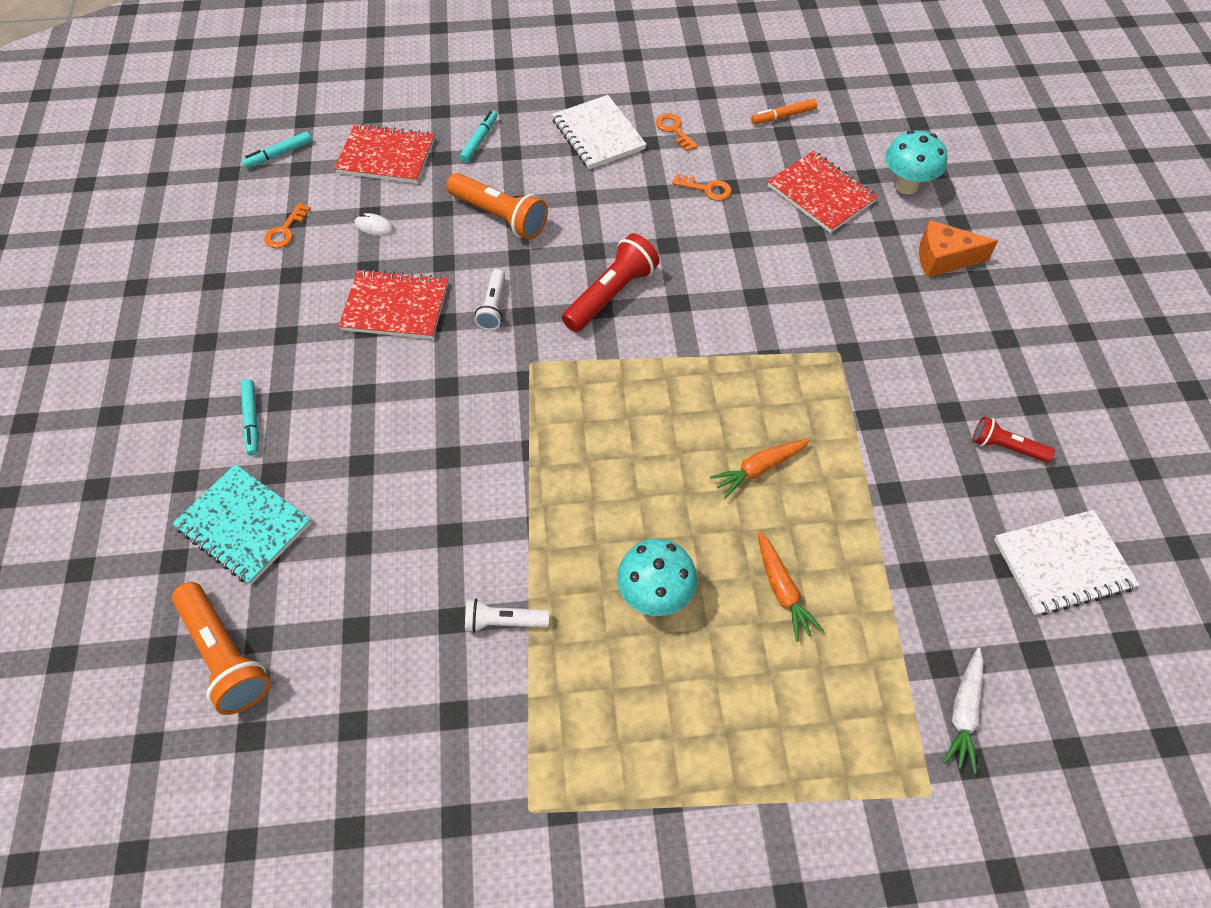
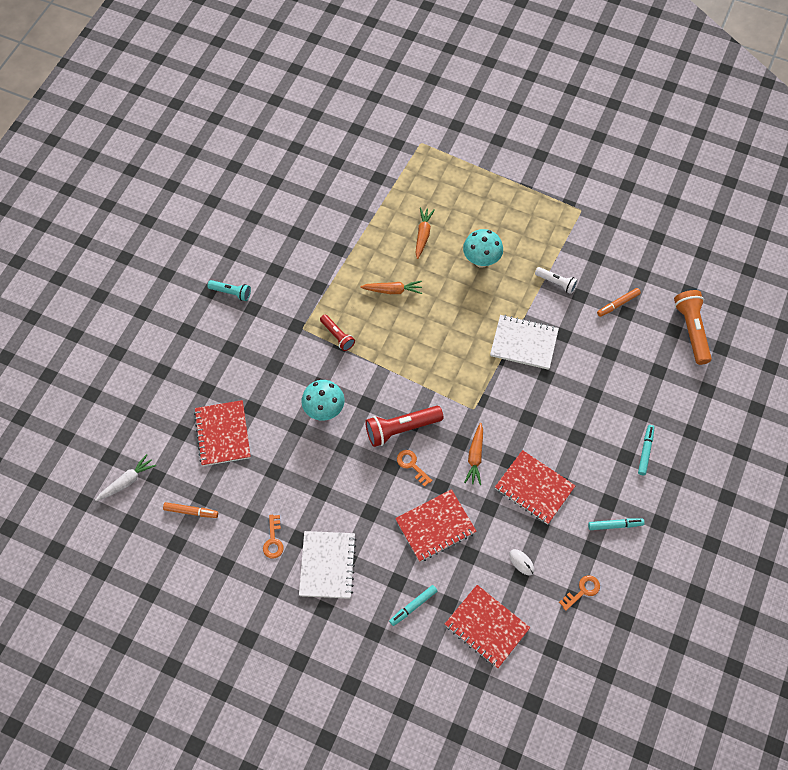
camera: 150 degrees left, 5 degrees up
(244, 525) = (666, 390): turquoise notebook -> none
(278, 154) = (564, 673): turquoise marker -> turquoise marker (615, 525)
(377, 637) = (618, 304): none -> orange marker
(493, 307) = (475, 457): white flashlight -> orange carrot
(500, 216) = (435, 526): orange flashlight -> red notebook
(706, 189) = (289, 477): orange key -> orange key (412, 465)
(906, 186) = (166, 412): turquoise mushroom -> turquoise mushroom (324, 410)
(943, 259) = (194, 352): orange cheese -> none
(963, 712) = (385, 159): white carrot -> white carrot (127, 481)
(975, 350) = (231, 293): none -> turquoise flashlight
(1006, 447) = (266, 241): red flashlight -> red flashlight (337, 336)
(1062, 564) = (292, 185): white notebook -> white notebook (524, 343)

